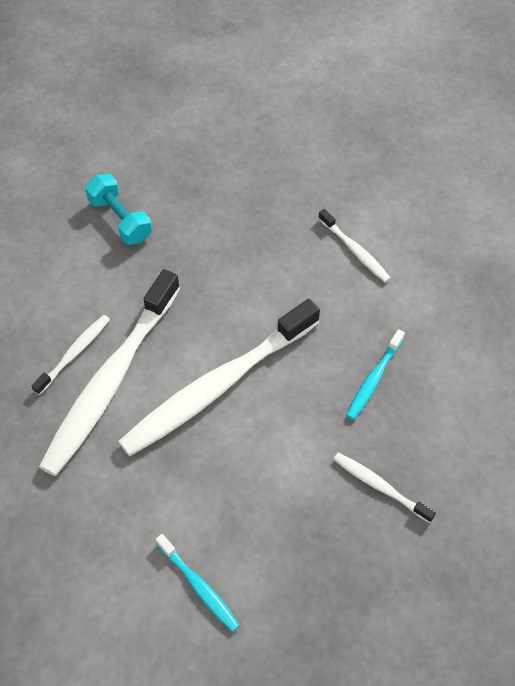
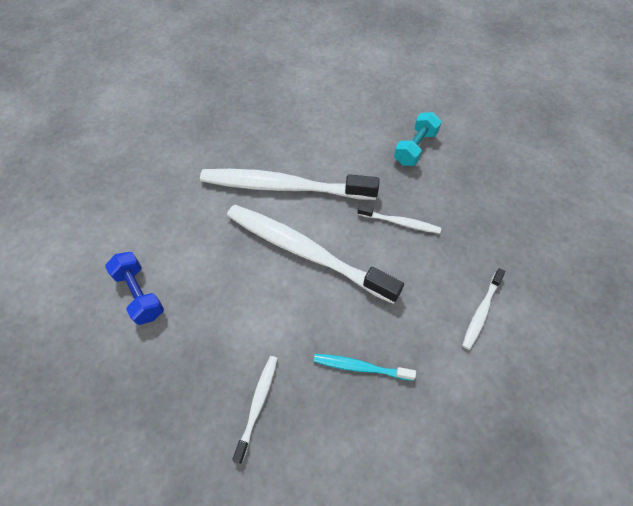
camera: 70 degrees right, 0 degrees up
(74, 353) = (296, 160): white toothbrush -> white toothbrush (400, 223)
(199, 586) = (140, 294): turquoise toothbrush -> blue dumbbell

